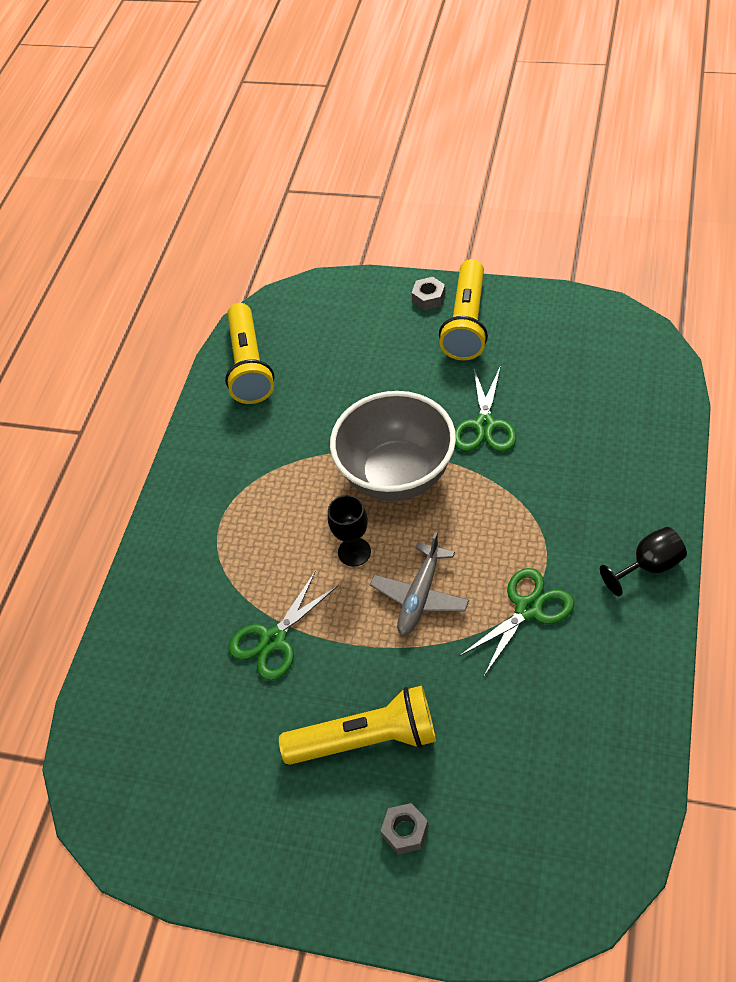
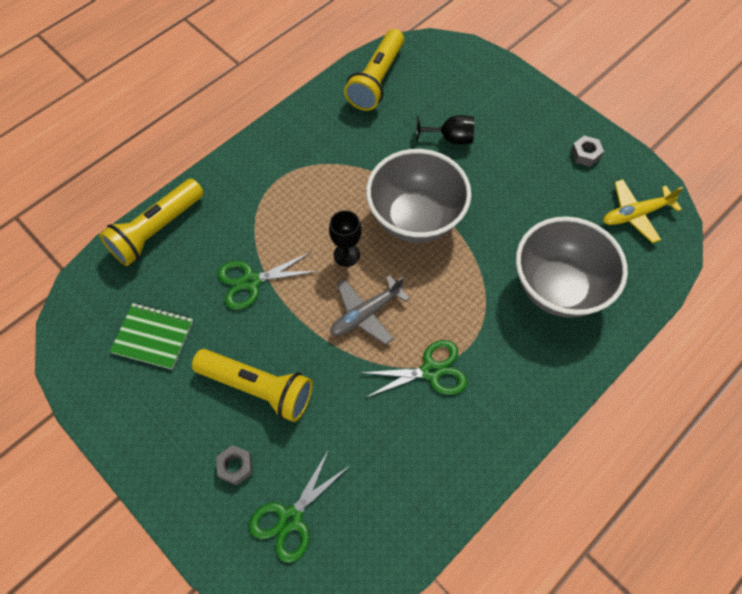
camera: 25 degrees right, 10 degrees up
(209, 763) = (153, 337): none -> green notebook
(428, 298) = (535, 102): grey nut -> grey nut (585, 154)
(467, 322) = (549, 136): yellow flashlight -> yellow flashlight (157, 230)
(484, 425) = (503, 220): green scissors -> green scissors (290, 518)
(587, 456) = (558, 287): none -> grey bowl
(604, 347) = (635, 214): none -> yellow plane
(649, 566) = (539, 397): black goblet -> black goblet (450, 138)

